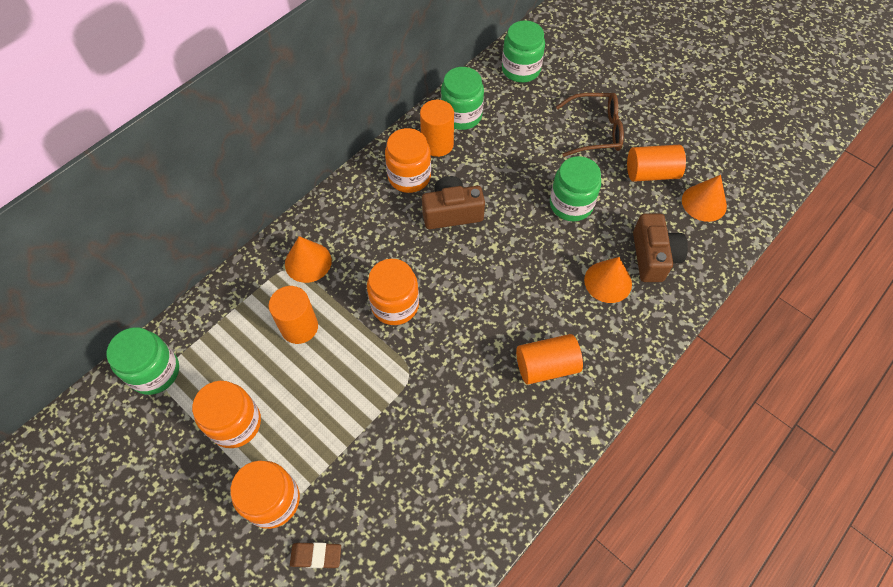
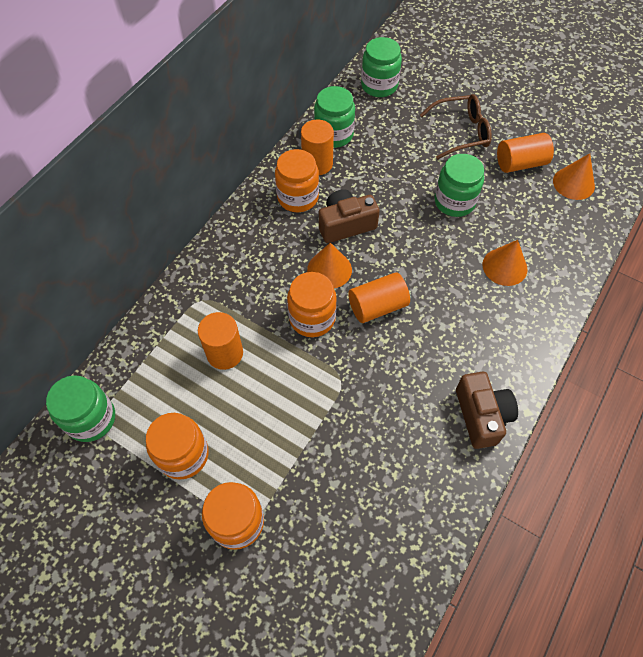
camera: 10 degrees left, 0 degrees up
(308, 262) = (219, 291): orange cone -> orange cone (329, 269)
(316, 556) = (291, 566): brown eraser -> none
(546, 366) = (467, 352): orange cylinder -> orange cylinder (377, 306)
(653, 257) = (540, 238): brown camera -> brown camera (481, 415)

